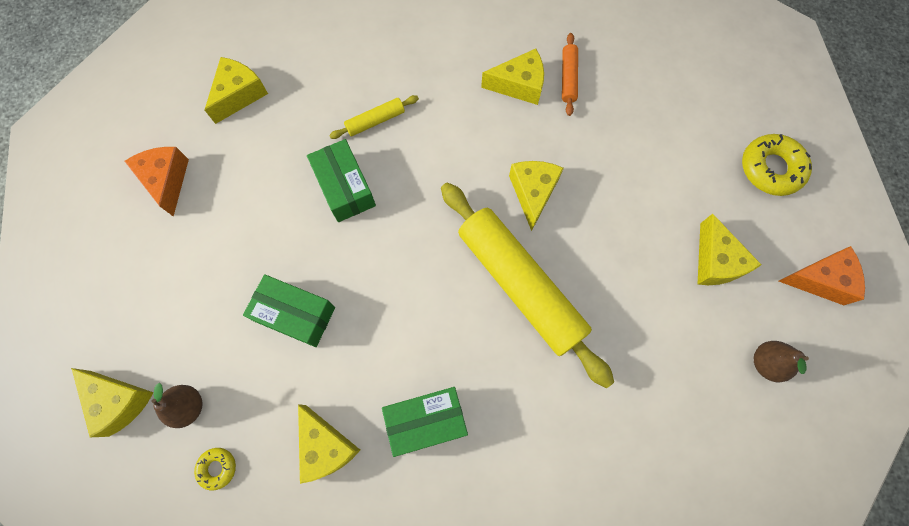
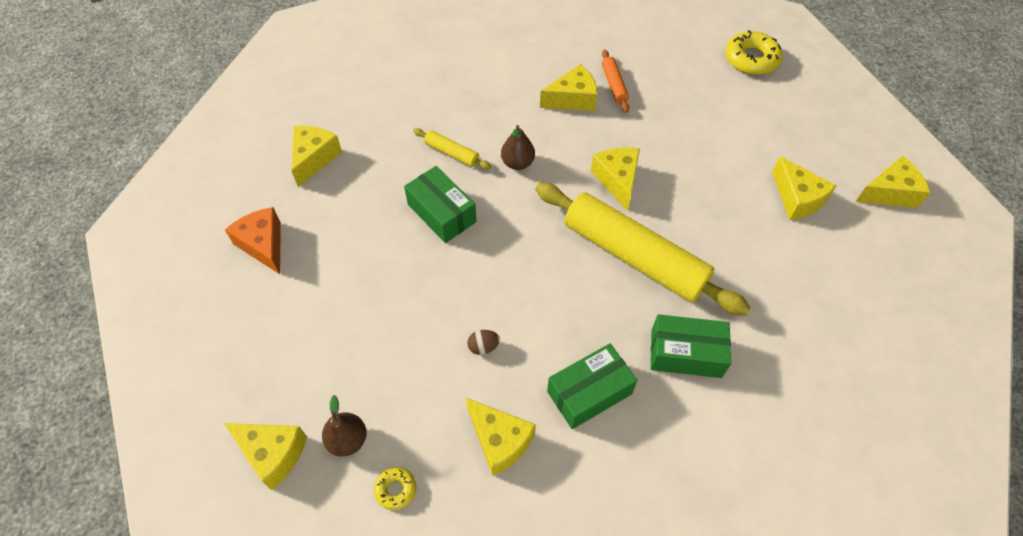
camera: 15 degrees left, 15 degrees down
(295, 314) = (430, 331): green box -> green box (686, 353)
(340, 345) = (483, 347): none -> brown egg
(375, 121) = (452, 153): yellow rolling pin -> yellow rolling pin turned 75 degrees clockwise
(766, 363) = (873, 268): brown pear -> brown pear (517, 163)
(771, 168) = (813, 118): yellow donut -> yellow donut (751, 59)
(819, 280) = (889, 193): orange cheese -> yellow cheese

